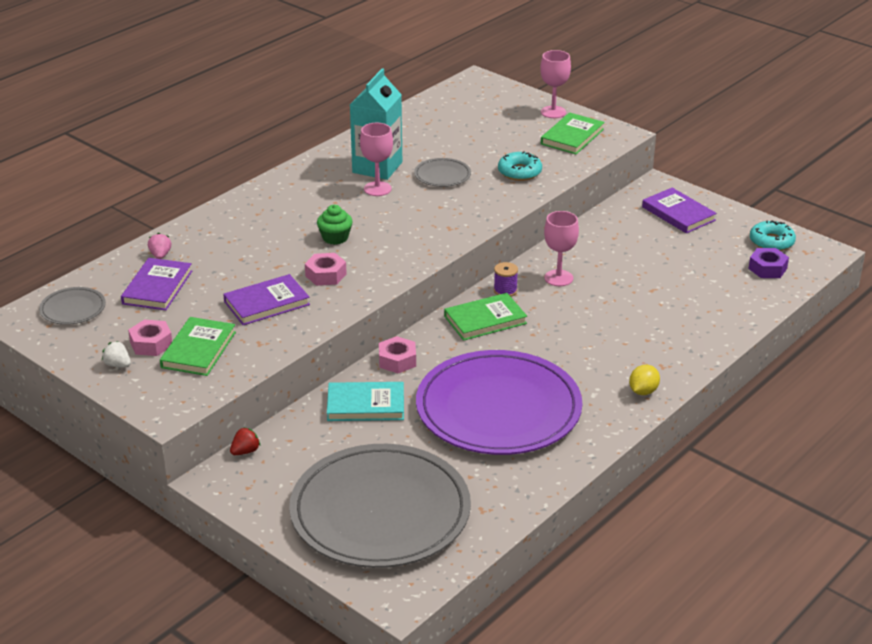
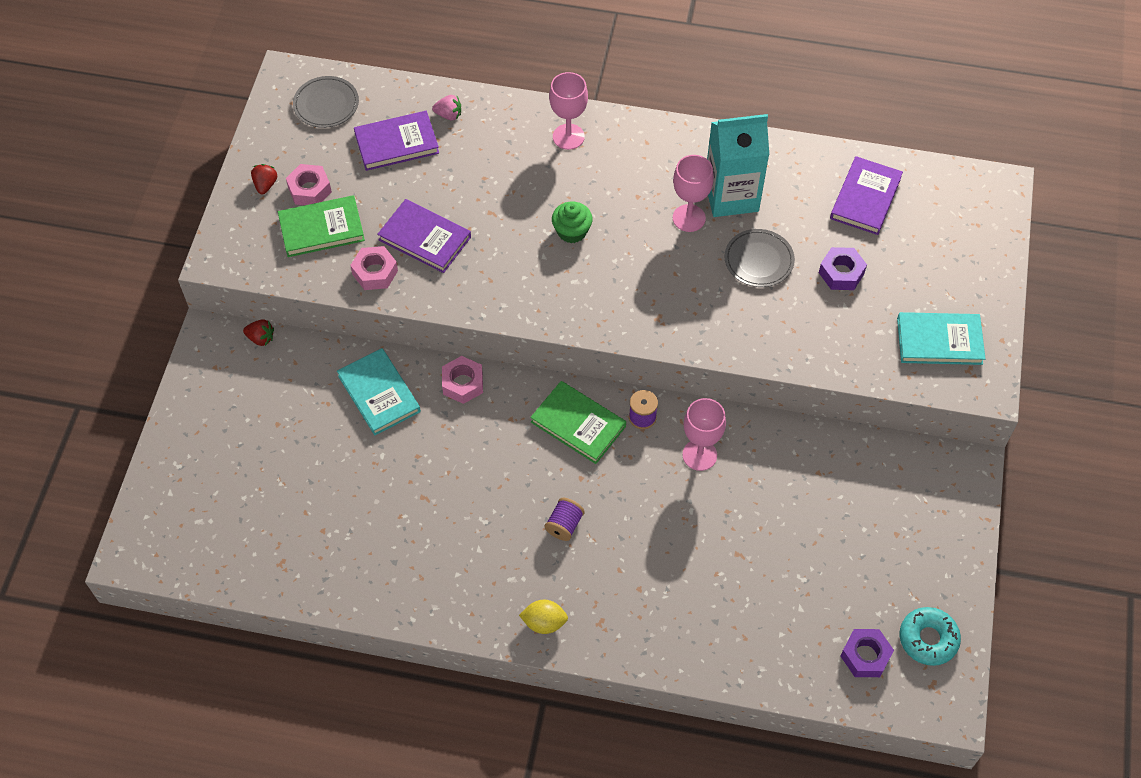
camera: 60 degrees right, 25 degrees up
(118, 365) = (265, 185): white strawberry -> red strawberry
(160, 255) = (449, 115): pink strawberry -> pink strawberry turned 45 degrees clockwise
(325, 275) = (501, 258): pink nut -> pink nut (375, 272)
(380, 512) = (235, 483): grey plate -> none
(485, 150) = (841, 273): none -> purple nut
(498, 409) = (438, 506): purple plate -> none
(519, 172) = (819, 327): turquoise donut -> none
(553, 112) = (982, 296): pink goblet -> pink goblet (568, 137)
(567, 355) = (564, 525): none -> purple spool
(572, 136) = (939, 341): green book -> turquoise book
(678, 214) = (918, 516): purple book -> purple book (865, 198)

